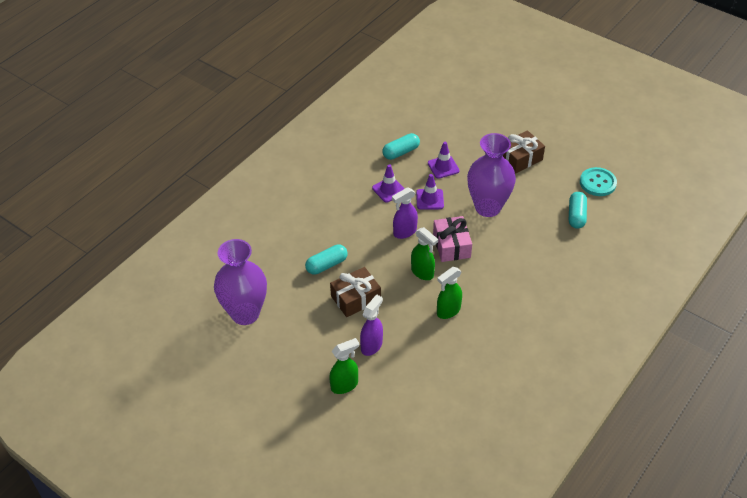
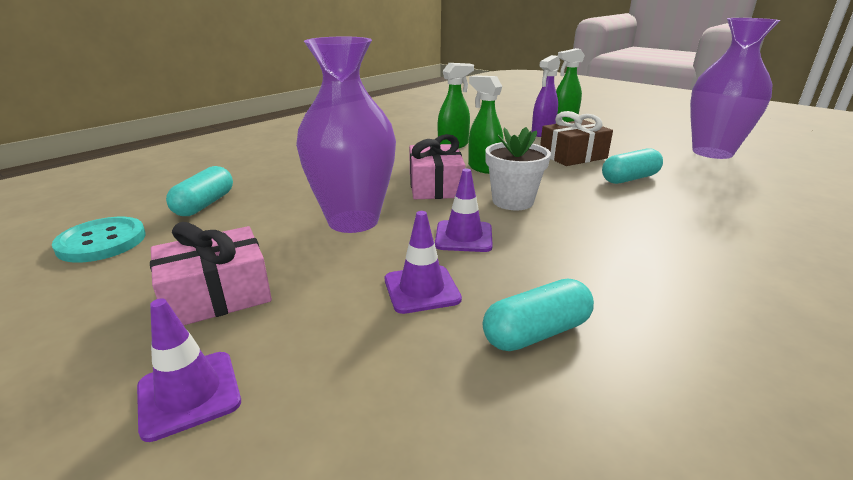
camera: 175 degrees left, 20 degrees down
(389, 190) = (553, 255): purple traffic cone -> purple traffic cone (189, 394)
(404, 232) = (512, 201): purple spray bottle -> white flower pot
(520, 158) = (217, 295): brown gift -> pink gift

